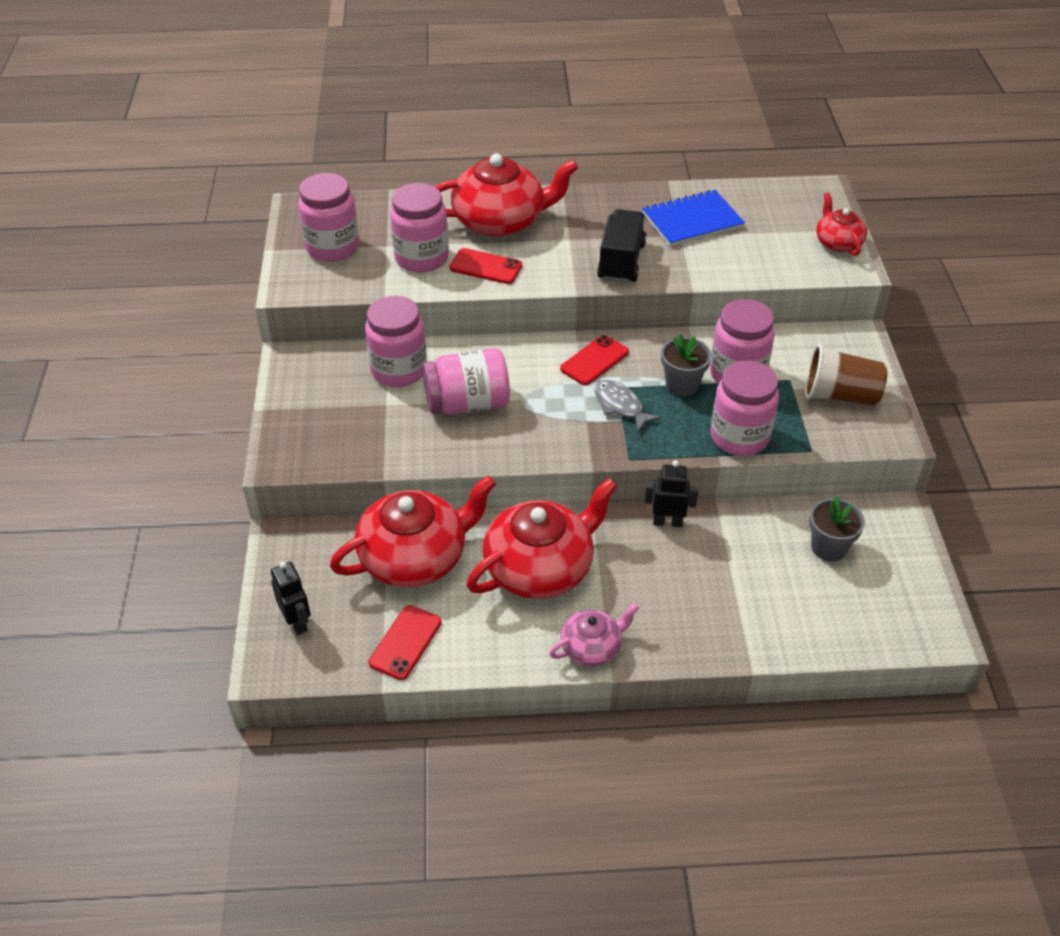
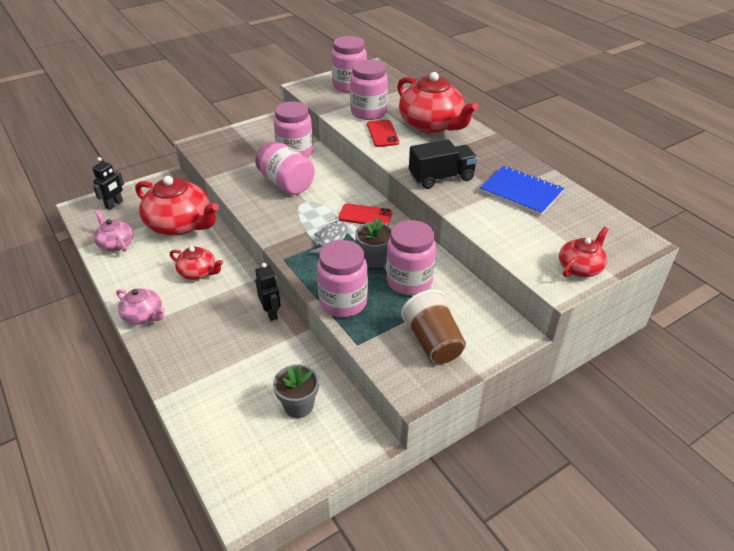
camera: 60 degrees right, 5 degrees down
(405, 642) = (116, 244): red phone -> pink teapot
(540, 567) = (198, 272): red teapot -> red teapot, size x0.53

